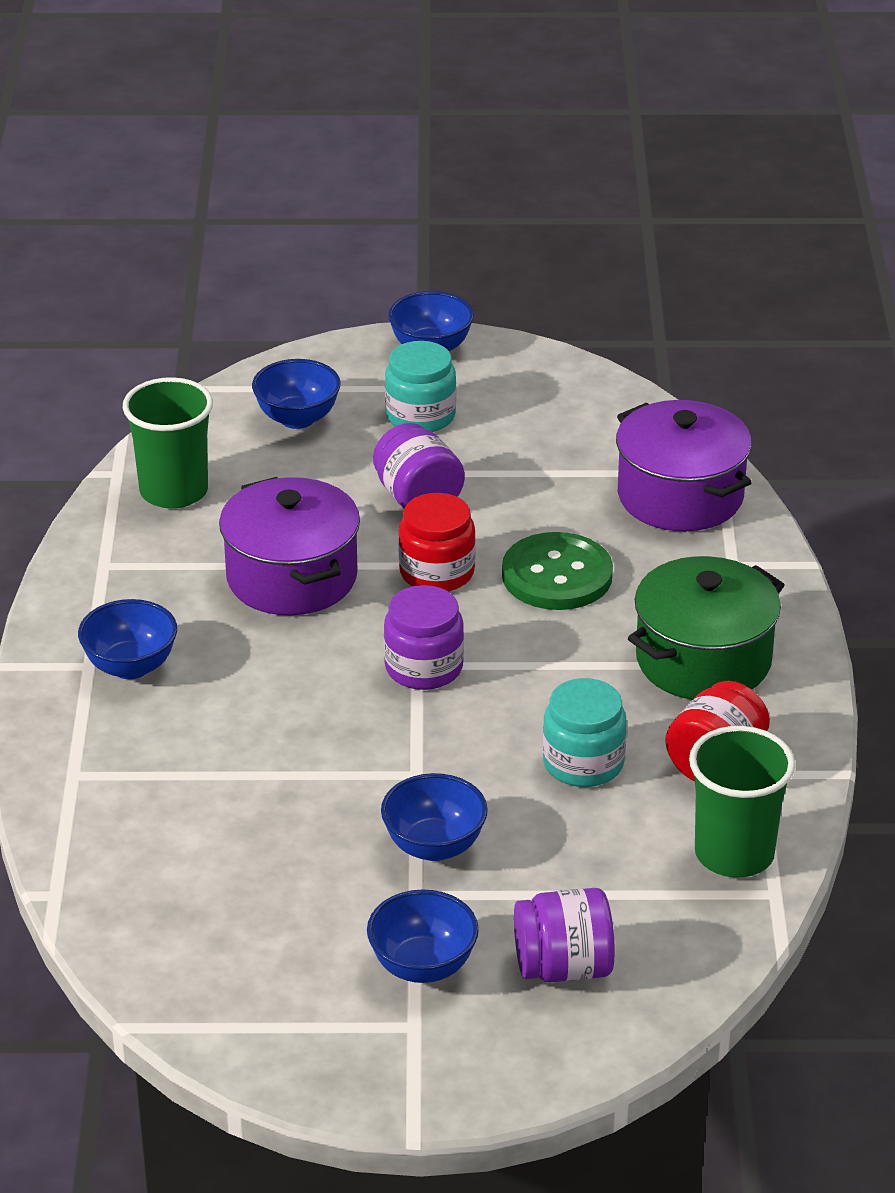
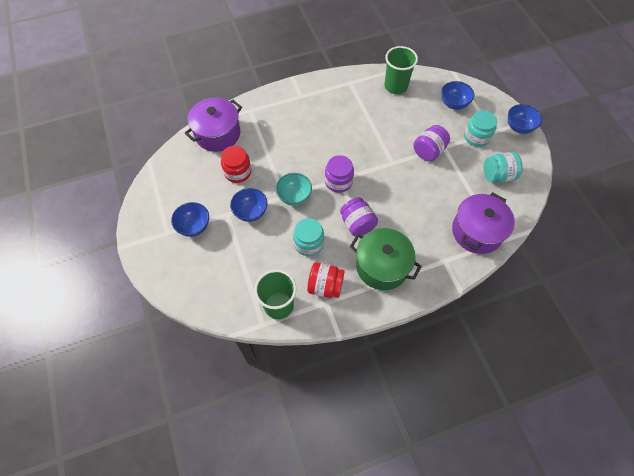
camera: 70 degrees right, 25 degrees up
(130, 666) = (304, 106): blue bowl -> none
(292, 577) = (367, 131): purple pot -> purple pot (217, 134)
(428, 756) = (294, 197): none -> turquoise bowl
(437, 572) = (391, 169): red jar -> red jar (237, 172)
(547, 421) = (497, 175): none -> turquoise jar
(557, 575) = (408, 205): green button -> none
(563, 967) = (205, 267): purple jar -> purple jar (357, 224)

